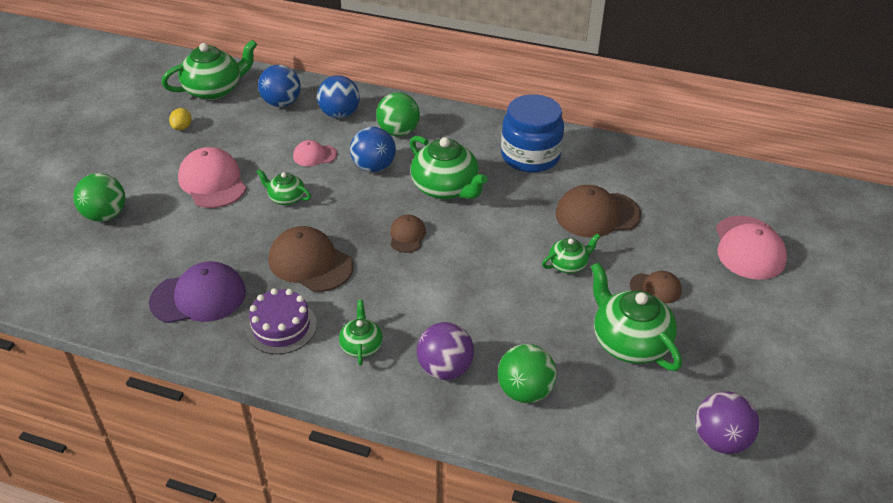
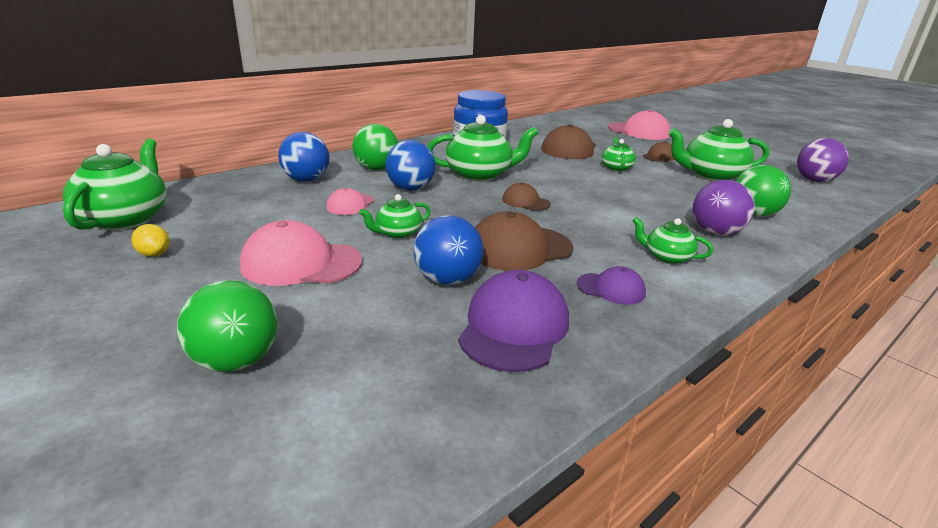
camera: 60 degrees left, 15 degrees down
(281, 103) = (233, 196): blue ball -> blue ball (447, 280)
(281, 327) = (611, 289): purple cake -> purple cap

